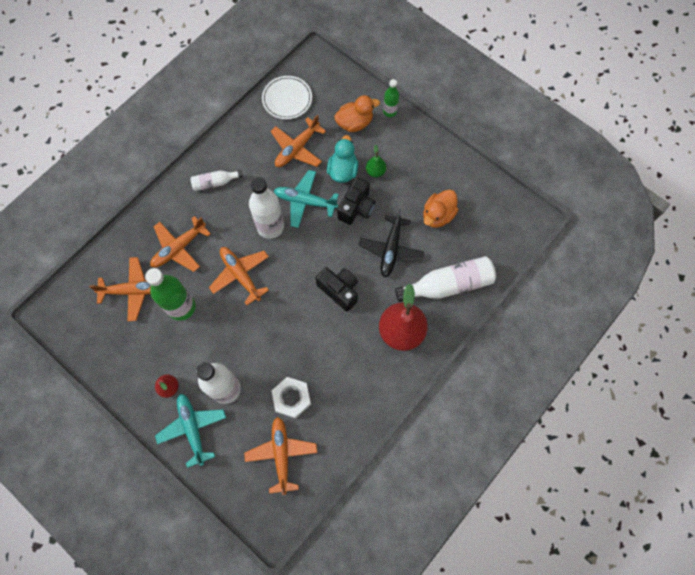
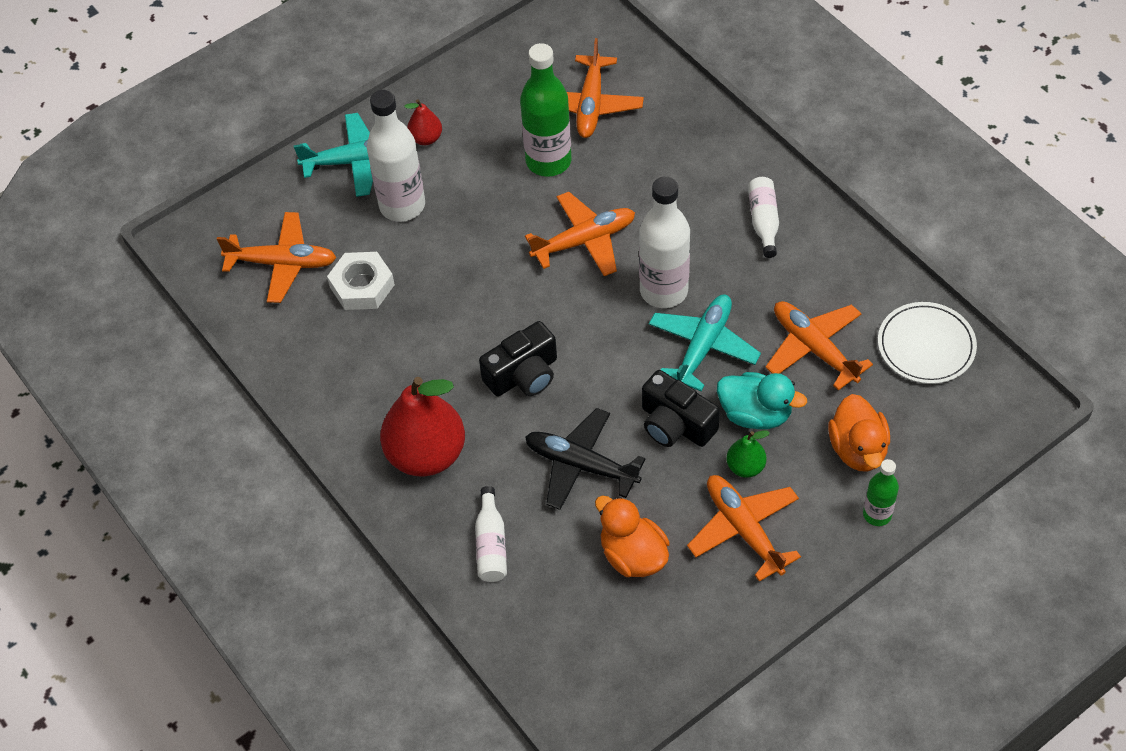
camera: 105 degrees right, 15 degrees down
(179, 248) = (651, 164): orange plane -> orange plane (743, 529)
(448, 285) = (491, 544): white bottle -> white bottle, size x0.55

